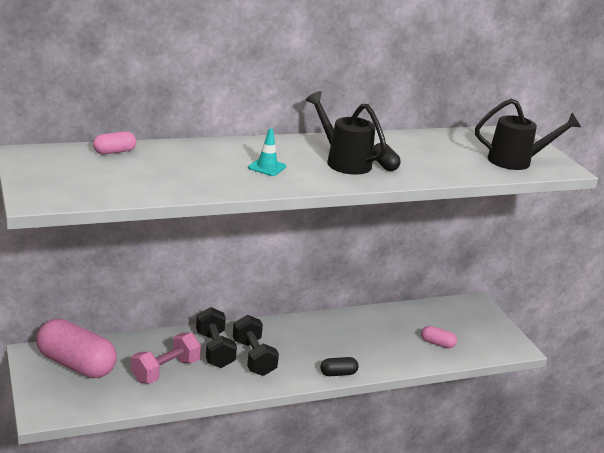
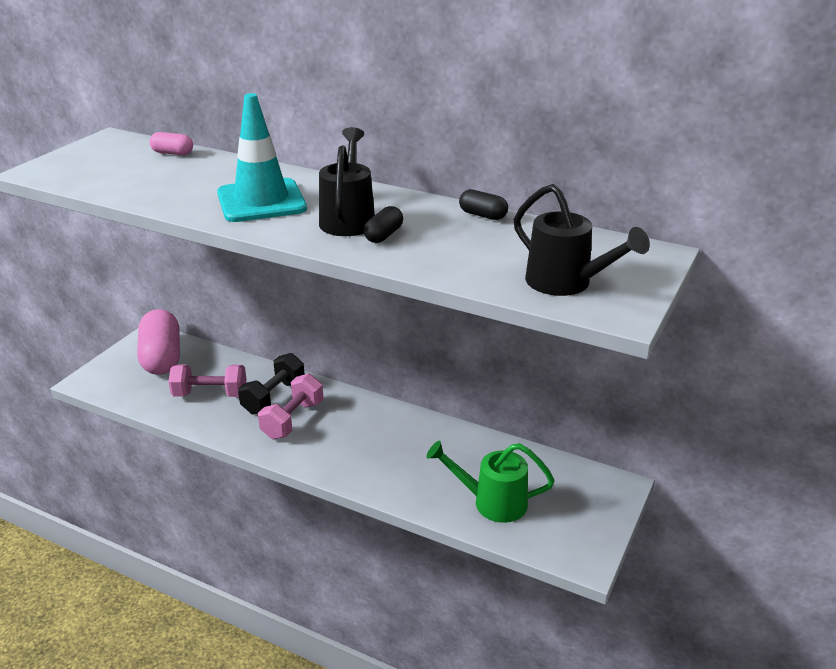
camera: 50 degrees right, 5 degrees up
(253, 357) = (293, 420): black dumbbell -> pink dumbbell
(267, 167) = (261, 201): turquoise traffic cone -> turquoise traffic cone, size x2.24
(338, 373) = (339, 474): black capsule -> black capsule (482, 215)
(437, 343) = (492, 502): pink capsule -> green watering can

